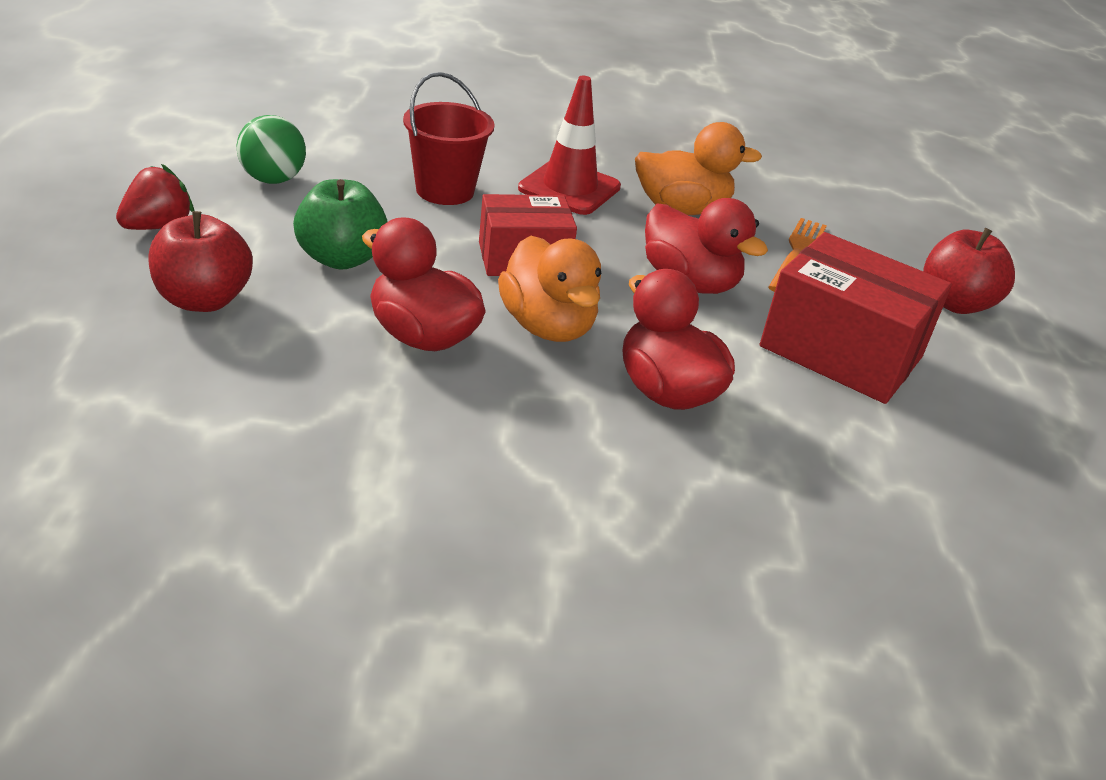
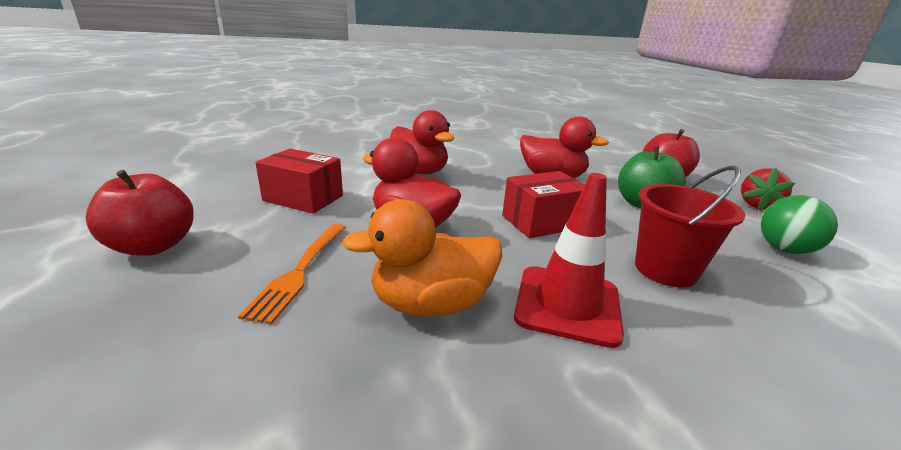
camera: 170 degrees right, 10 degrees down
(547, 326) = (495, 188): orange duck -> none
(841, 352) = (303, 198): red box -> red box, size x0.66

